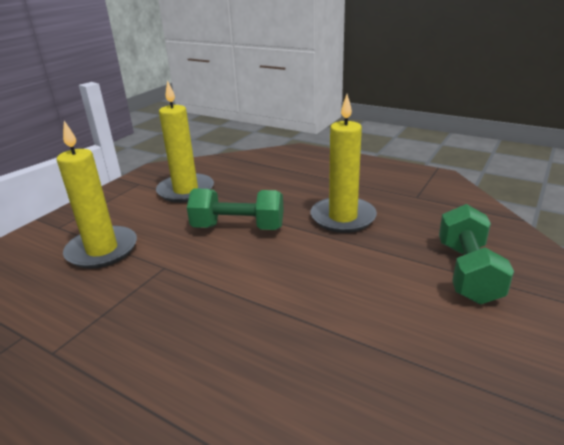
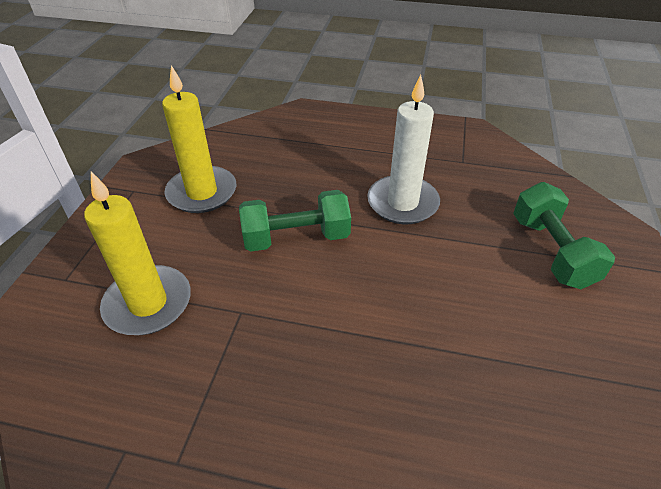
camera: 20 degrees left, 15 degrees up
(343, 217) = (402, 203): yellow candle -> white candle

